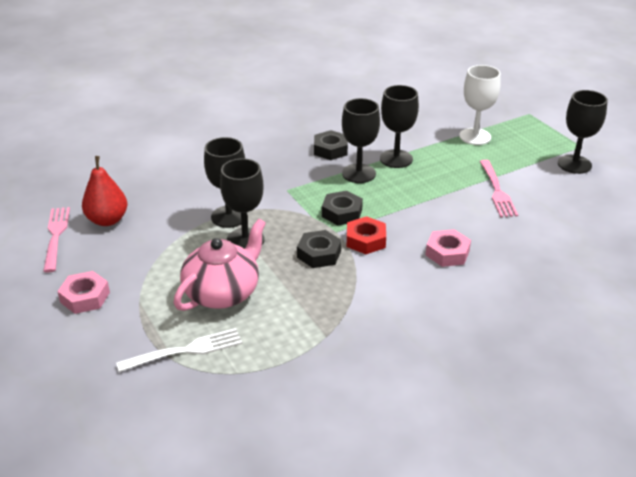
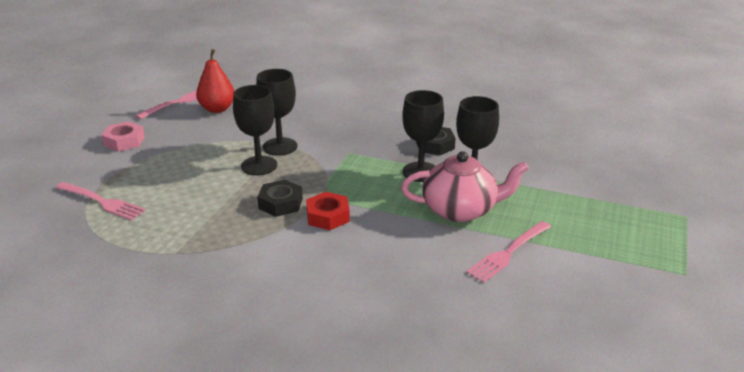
camera: 50 degrees right, 5 degrees down
(185, 350) = (102, 202): white fork -> pink fork
(223, 292) = (183, 186): pink teapot -> pink teapot (460, 210)
(342, 213) = (351, 189): black nut -> none
(447, 253) = (364, 265): pink nut -> none
(475, 136) = (582, 203): white goblet -> none
(574, 164) = (640, 282): black goblet -> none

